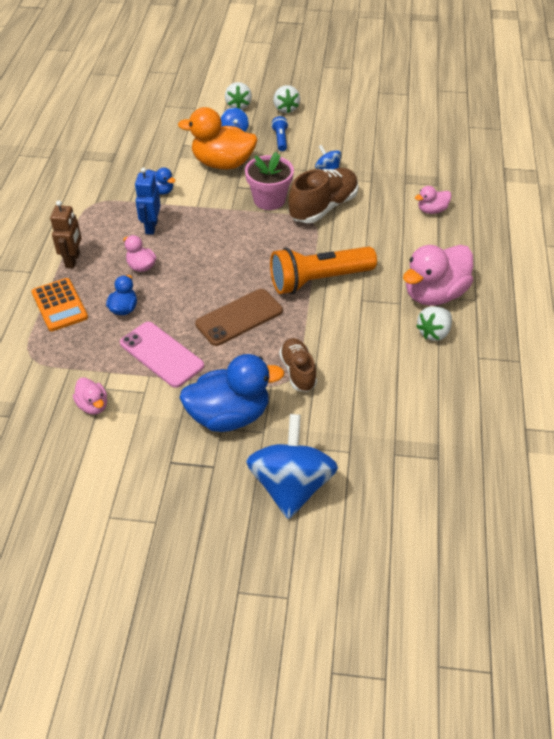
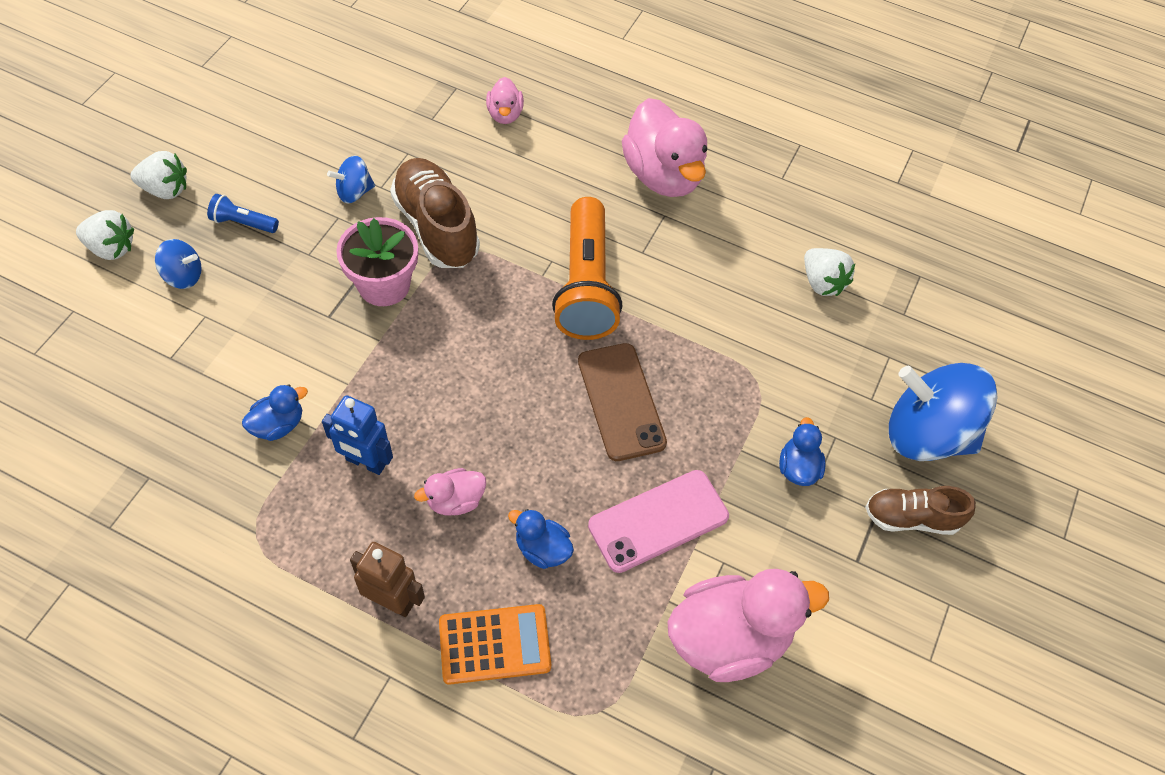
camera: 75 degrees left, 10 degrees up
(93, 405) = (729, 638): pink duck -> pink duck, size x2.05
(222, 163) = (258, 317): orange duck -> none
(229, 416) = (798, 468): blue duck -> blue duck, size x0.49
(298, 371) = (745, 365): brown shoe -> brown shoe (911, 518)
(434, 332) = (728, 202): white strawberry -> white strawberry (822, 282)

